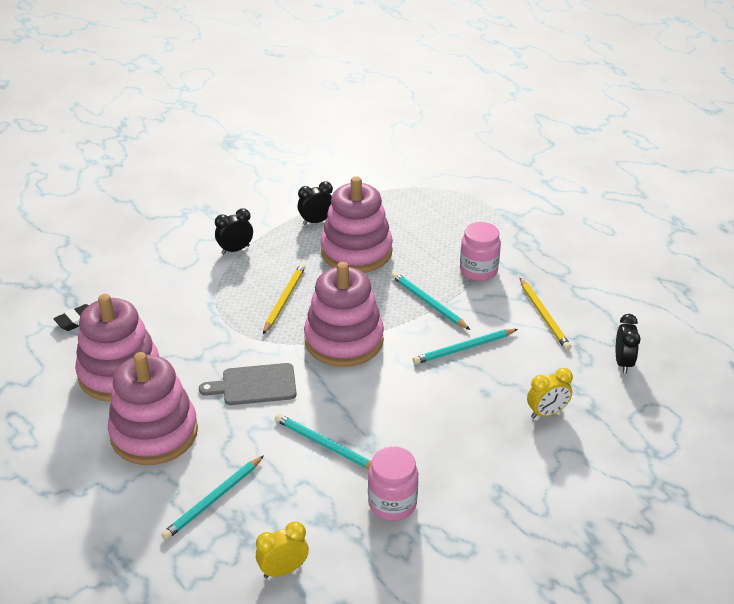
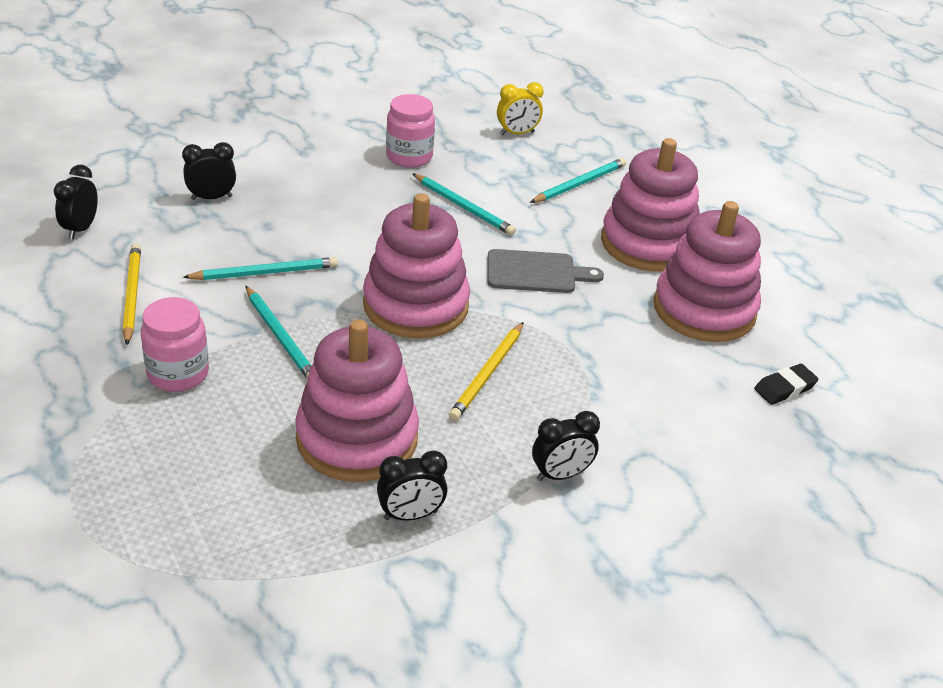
camera: 175 degrees left, 0 degrees up
(547, 413) = (211, 198): yellow clock -> black clock

